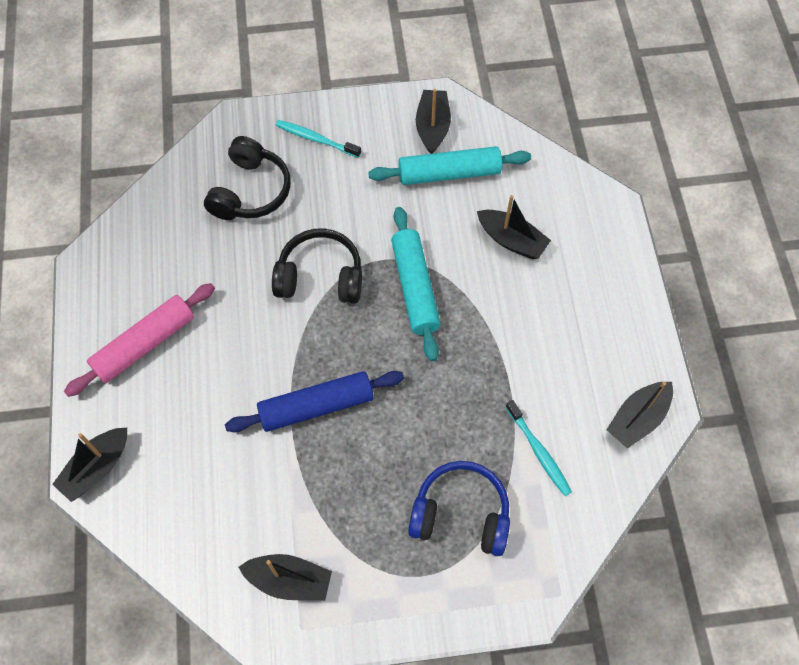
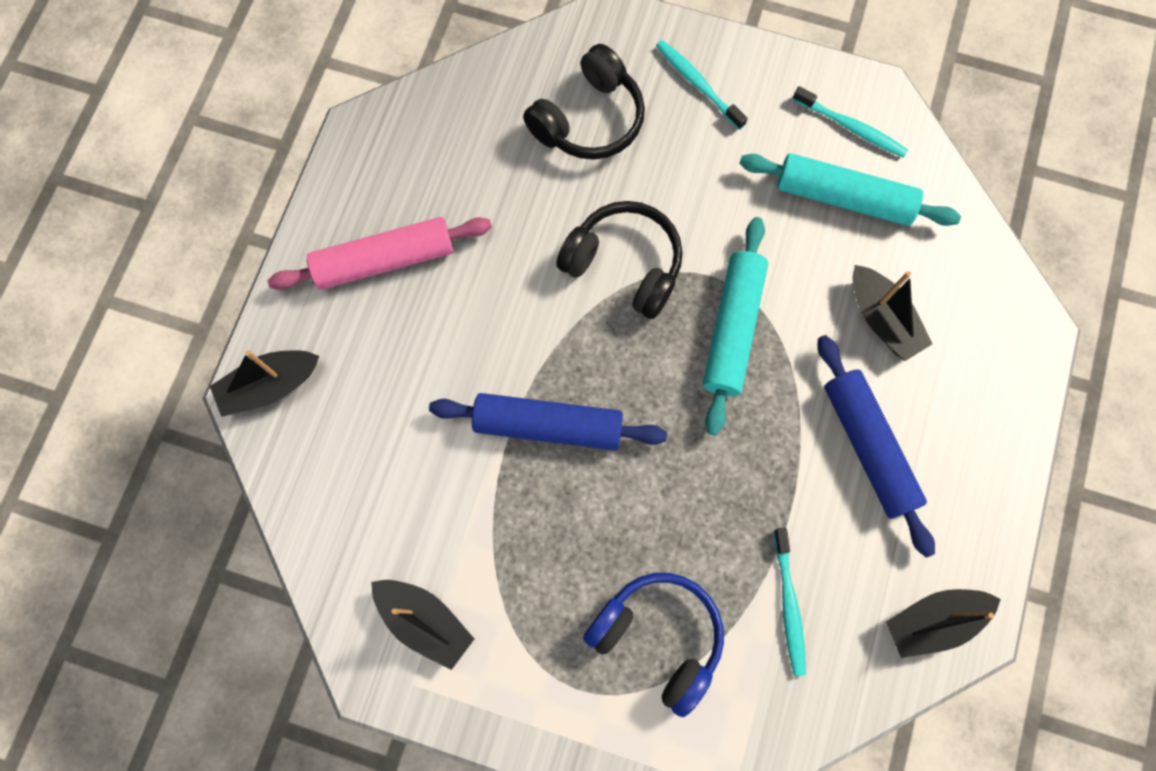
camera: 25 degrees right, 10 degrees up
(432, 127) = (850, 127): black boat -> turquoise toothbrush
(541, 325) = (868, 446): none -> blue rolling pin

